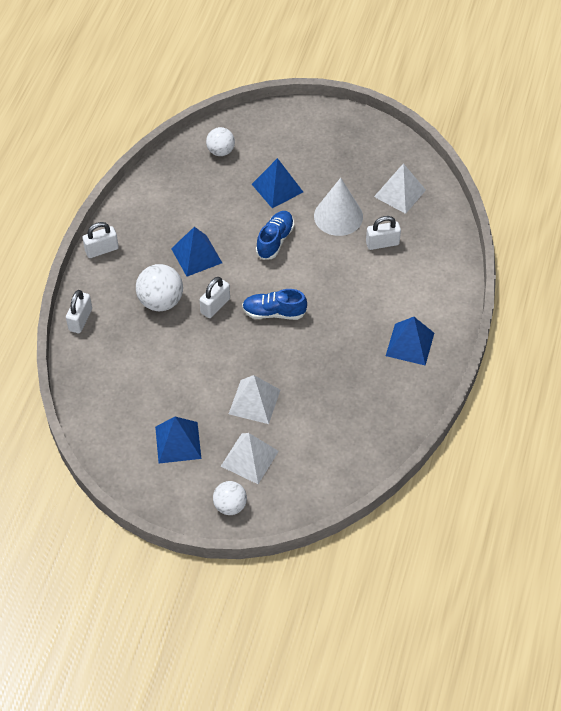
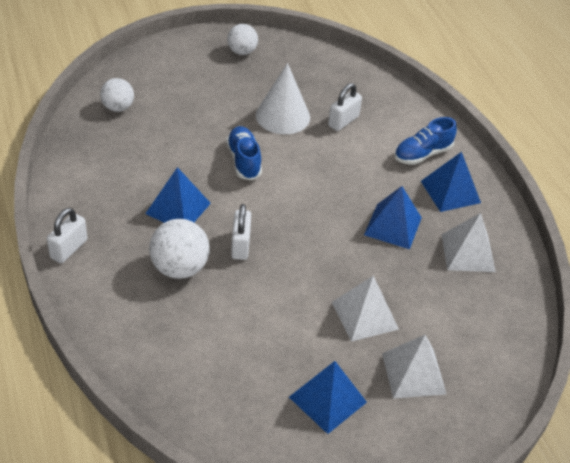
camera: 40 degrees left, 10 degrees down
(80, 320) = (105, 330): white padlock -> none
(230, 506) = (441, 433): white ball -> white ball (242, 52)
(274, 312) = (304, 224): blue shoe -> blue shoe (422, 154)
(277, 188) = (203, 116): blue pyramid -> blue pyramid (393, 226)
(400, 193) = (318, 76): white pyramid -> white pyramid (468, 252)

